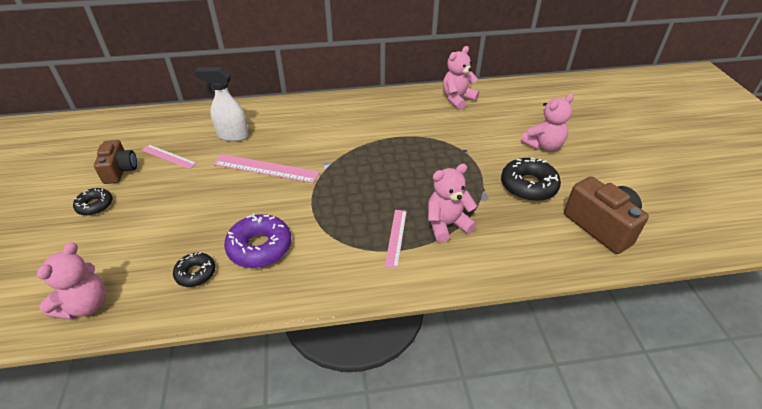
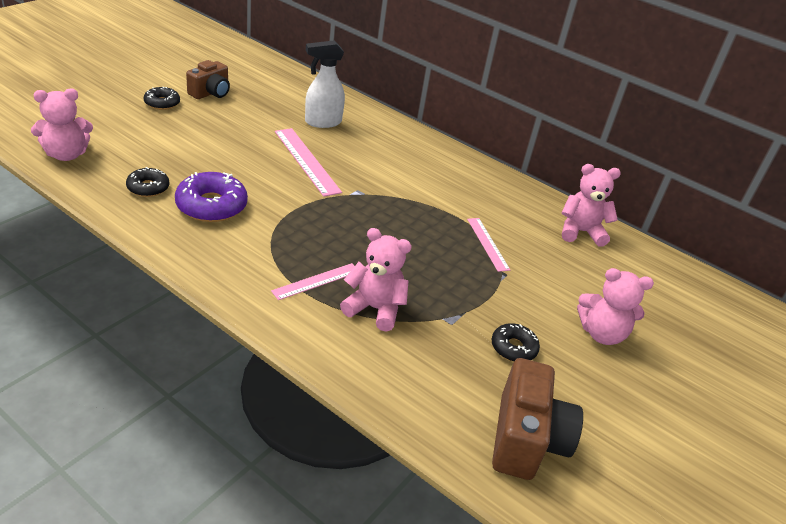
camera: 40 degrees right, 5 degrees down
(168, 156) = (255, 105): pink ruler -> pink ruler (487, 244)
(232, 135) = (322, 122): white spray bottle -> white spray bottle turned 75 degrees counterclockwise
(528, 186) = (513, 348): black donut -> black donut, size x0.59

